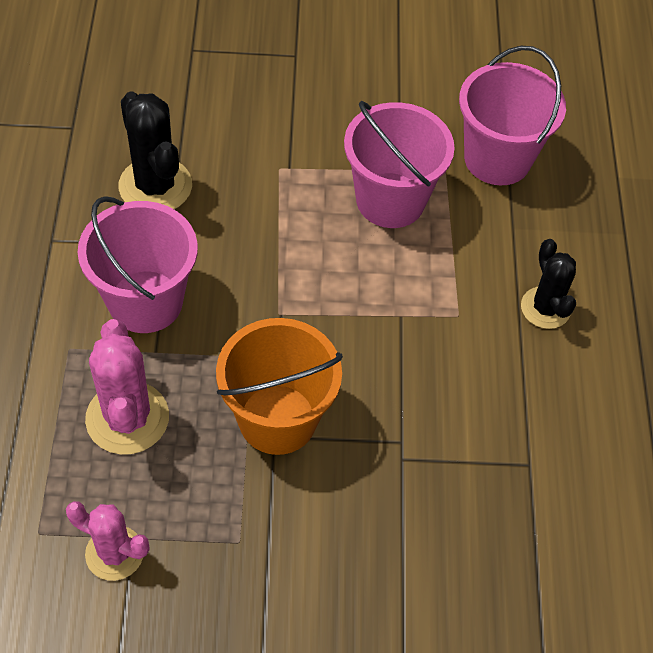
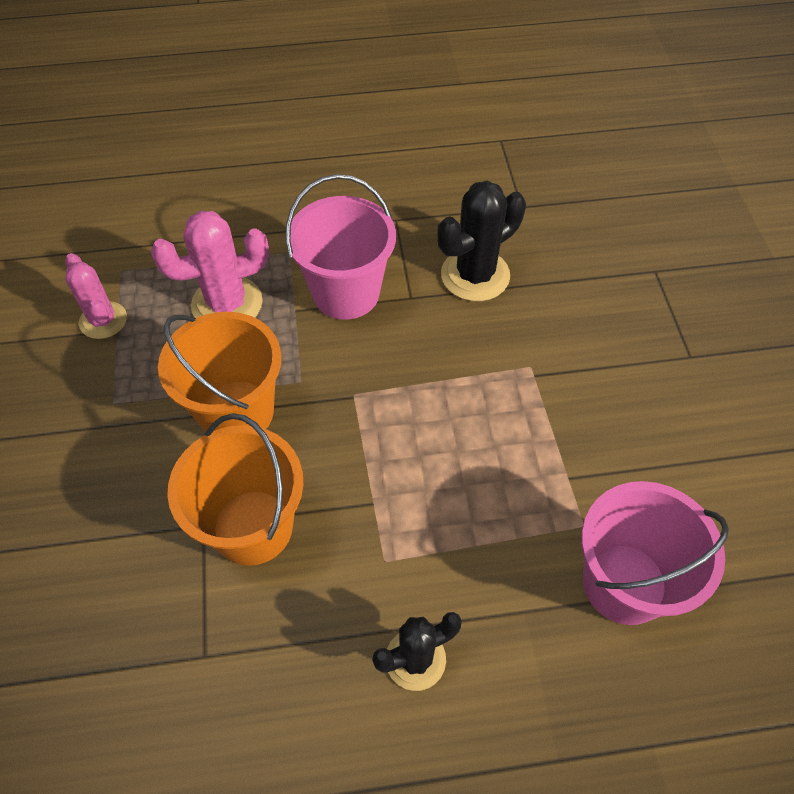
camera: 85 degrees right, 0 degrees up
(114, 553) = (103, 320): pink cactus -> pink cactus turned 45 degrees counterclockwise
(390, 200) = (522, 473): pink bucket -> none
(410, 415) = (253, 527): none -> orange bucket

